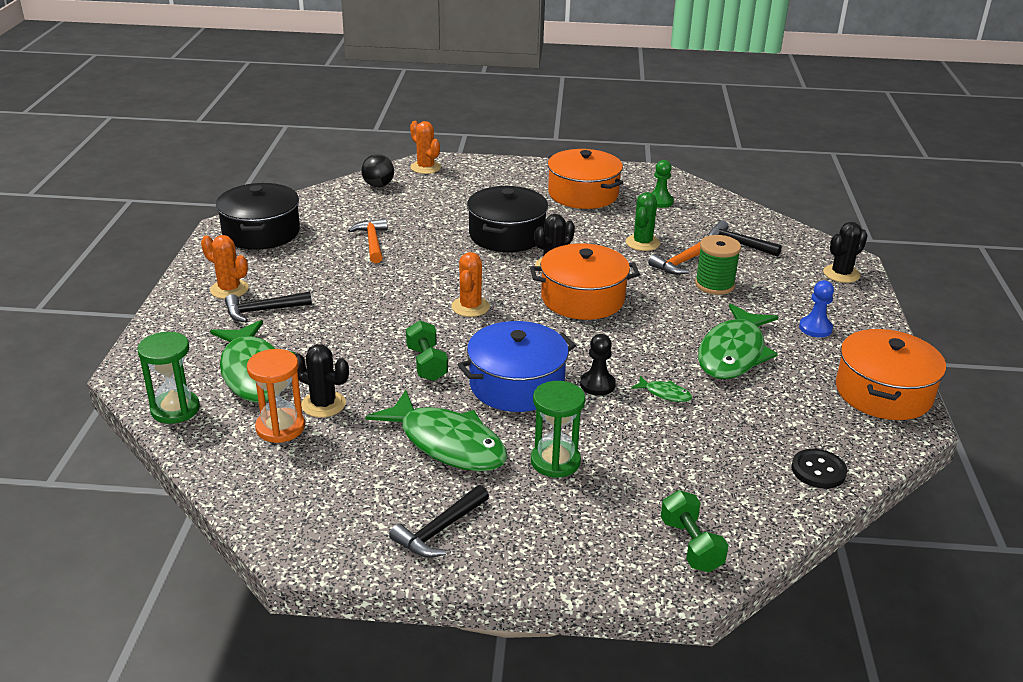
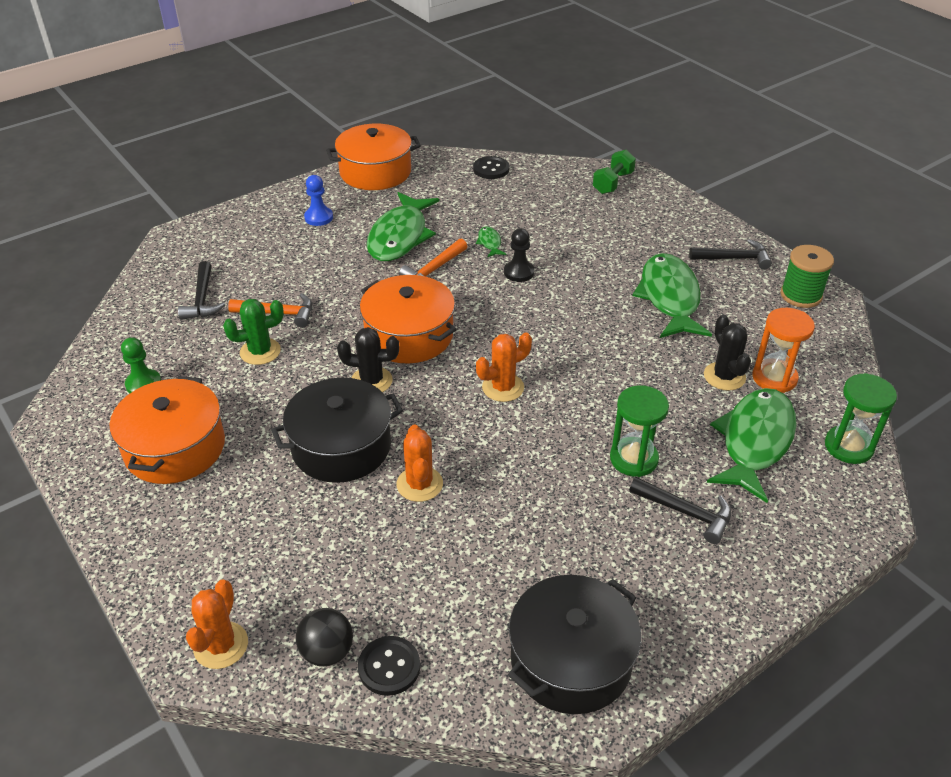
camera: 130 degrees left, 10 degrees up
(229, 289) = (694, 572): orange cactus -> orange cactus (419, 484)
(344, 194) = (389, 667): none -> black button
(372, 242) = (473, 538): orange hammer -> orange hammer (434, 270)
(427, 364) = (609, 360): green dumbbell -> none
(516, 384) = (569, 305): blue pot -> none
(555, 461) = (619, 251): green hourglass -> green hourglass (633, 459)
(714, 285) = (301, 282): green spool -> green spool (801, 295)
(733, 353) = (400, 236): green fish -> green fish turned 120 degrees clockwise
(841, 274) = (209, 233): black cactus -> none

